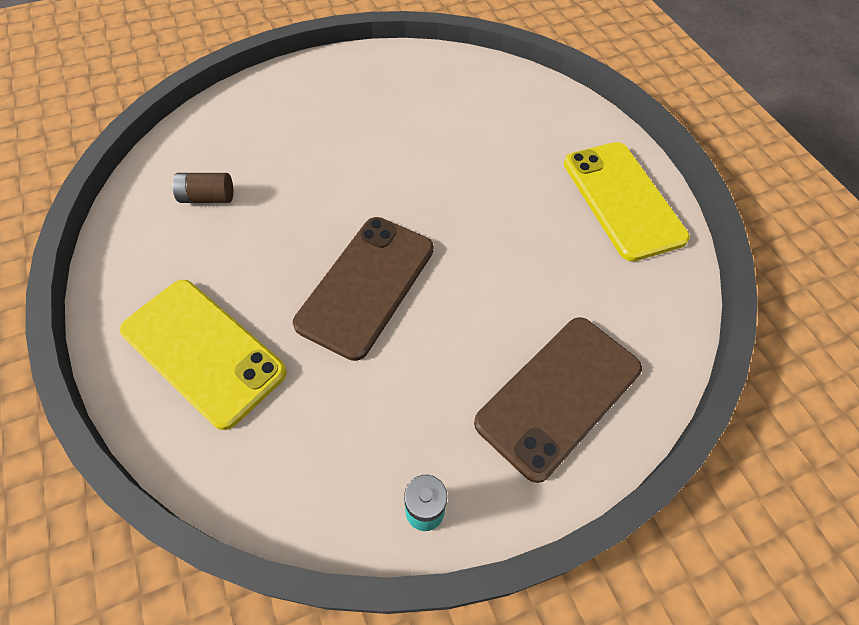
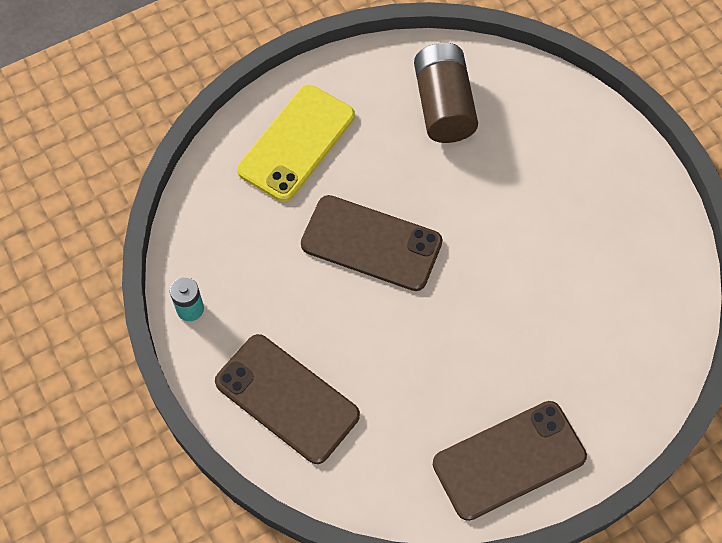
camera: 85 degrees right, 5 degrees up
(207, 197) = (443, 106): brown battery -> brown battery, size x1.98
(622, 200) = (509, 460): yellow phone -> brown phone

